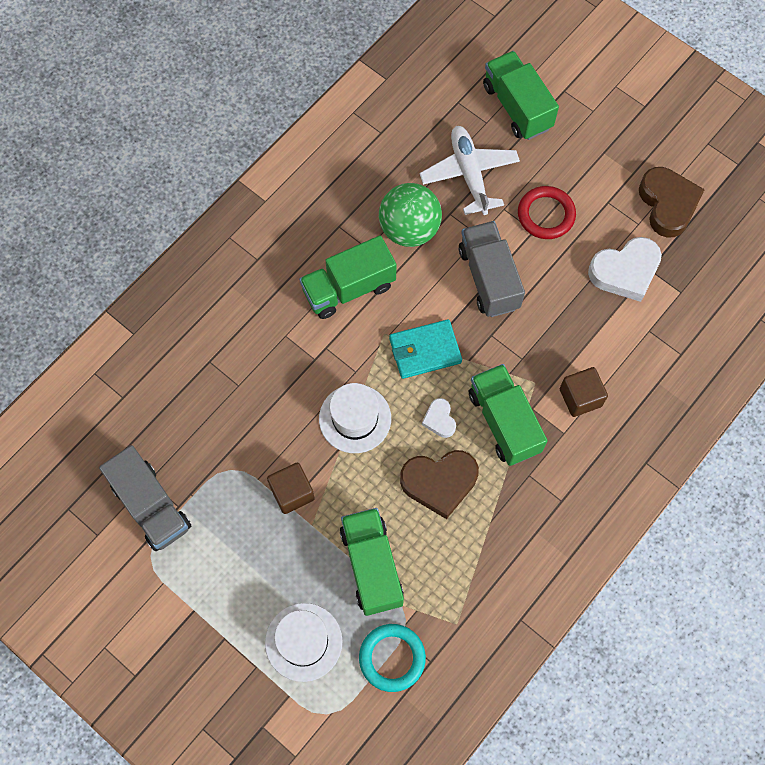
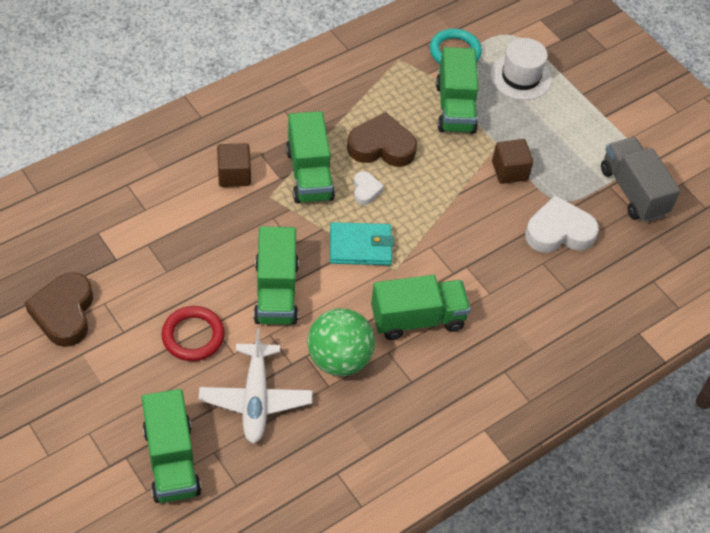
camera: 170 degrees left, 15 degrees down
(355, 418) = (441, 210): white hat -> none
(489, 278) = (276, 292): grey truck -> green truck
(625, 271) = (141, 263): white heart -> white heart (559, 231)

